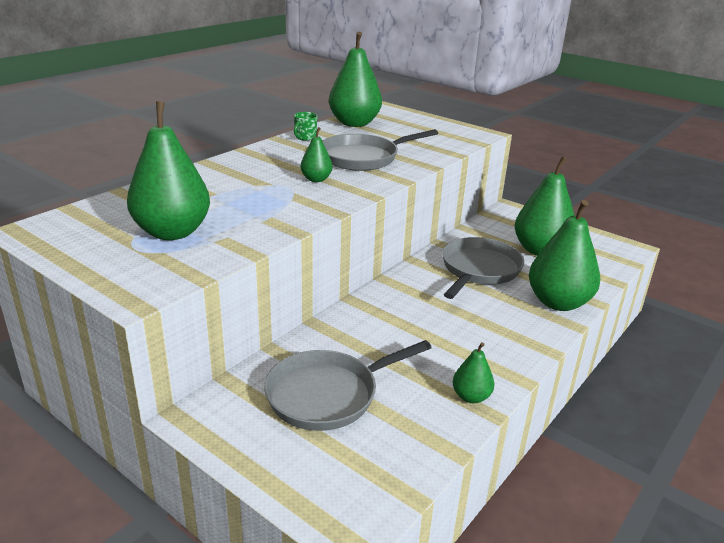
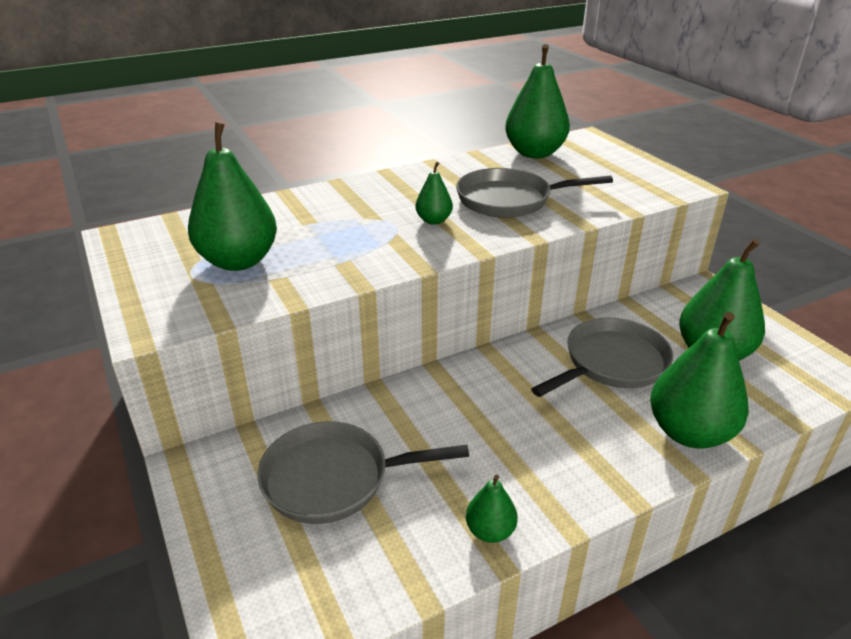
camera: 25 degrees right, 5 degrees up
(305, 137) = (463, 165): green mug -> none

